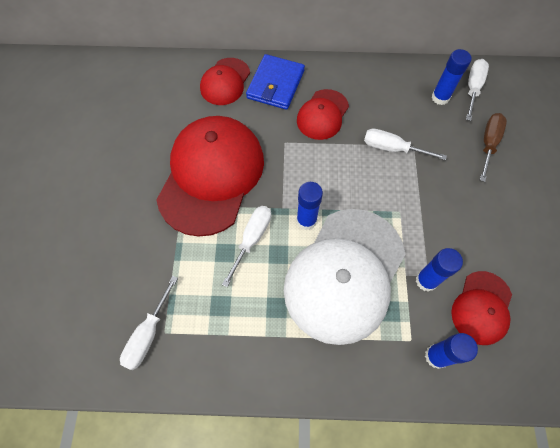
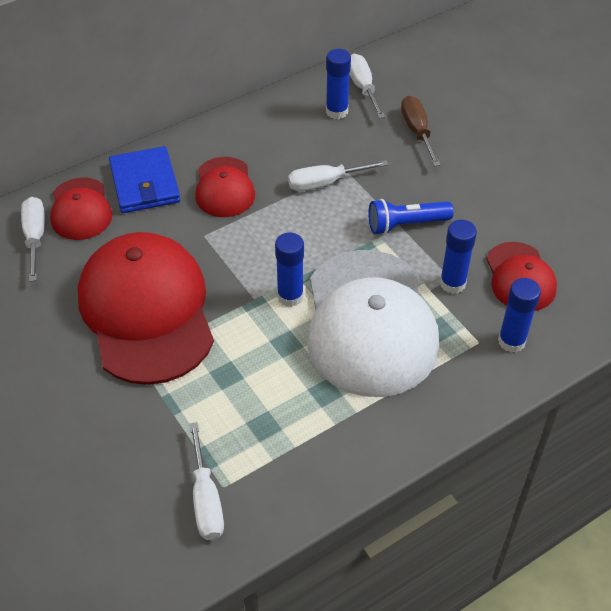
camera: 35 degrees left, 15 degrees down
(252, 239) = (246, 346): white screwdriver -> white screwdriver (35, 237)
(426, 213) = (406, 225): none -> blue flashlight

